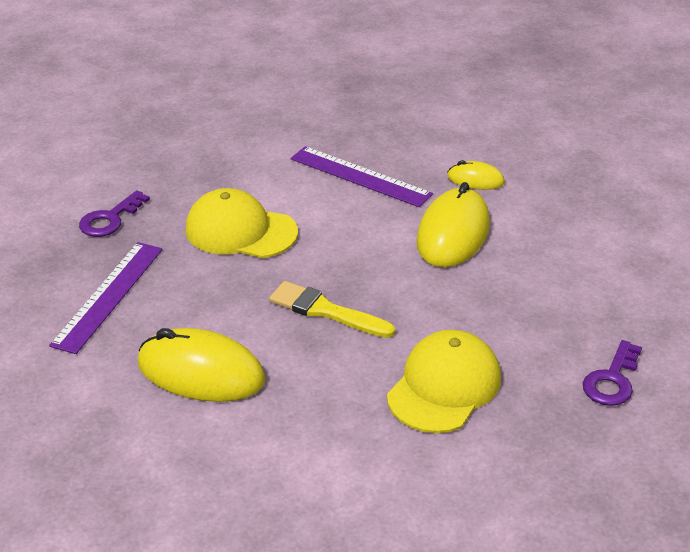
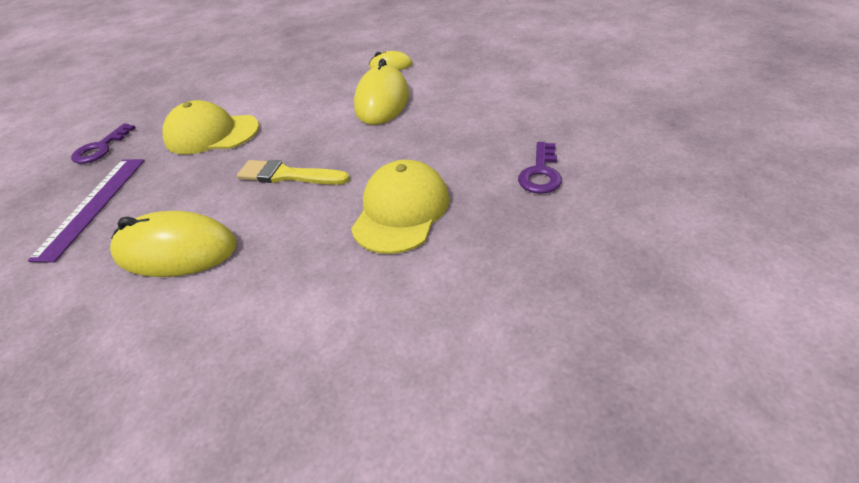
camera: 10 degrees left, 5 degrees up
(360, 176) = (304, 81): purple ruler -> none

